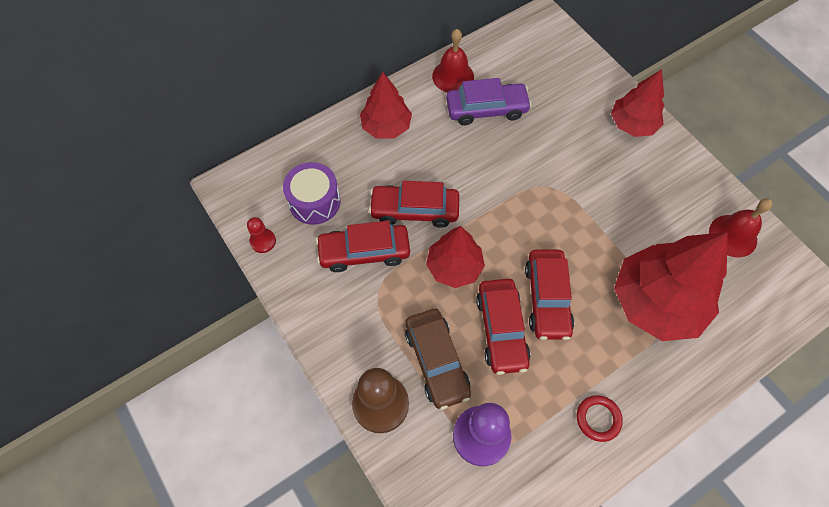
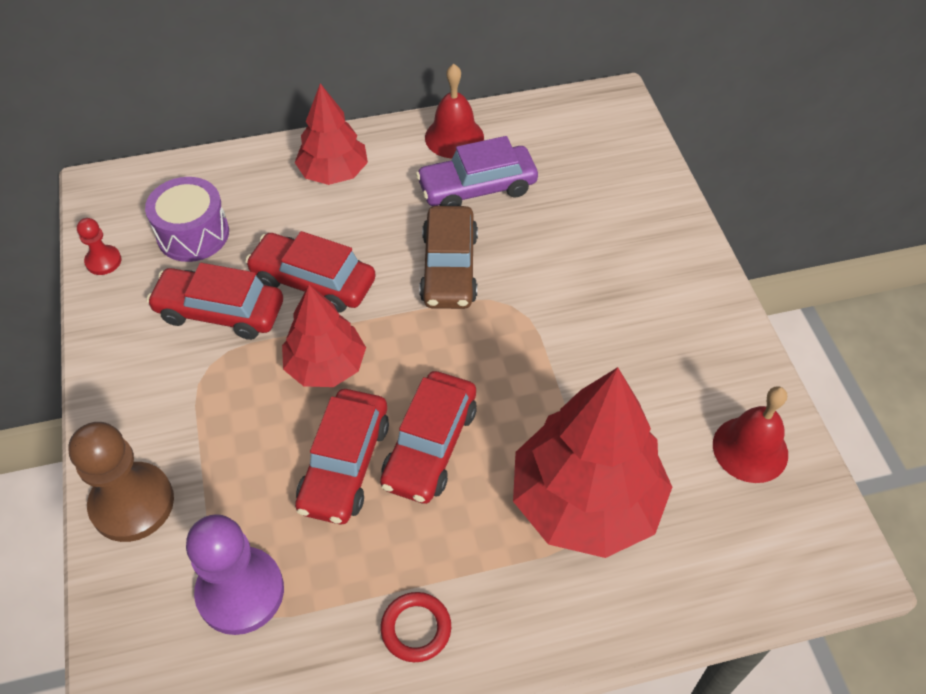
camera: 20 degrees right, 10 degrees down
(436, 361) = (235, 475): brown car -> brown car (449, 268)
(486, 109) = (477, 188): purple car -> purple car turned 150 degrees clockwise
(632, 124) = (673, 261): red tree -> none

